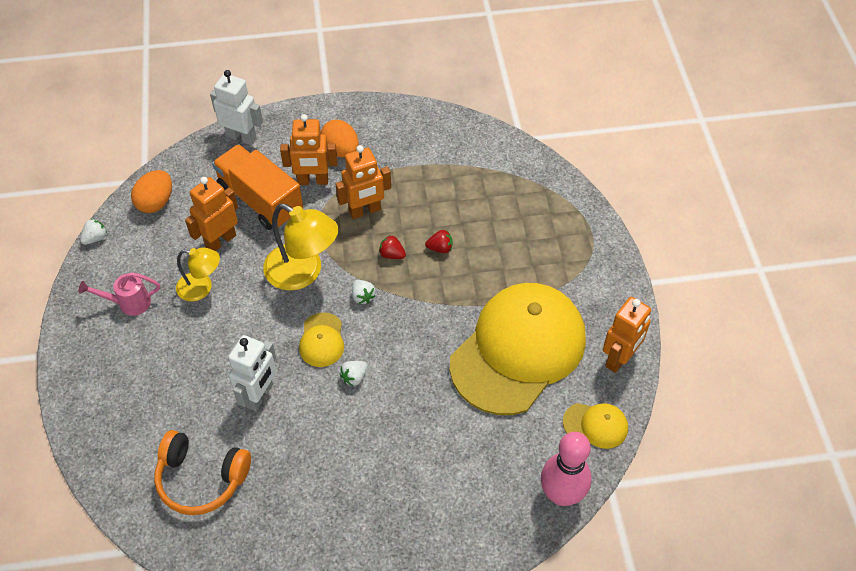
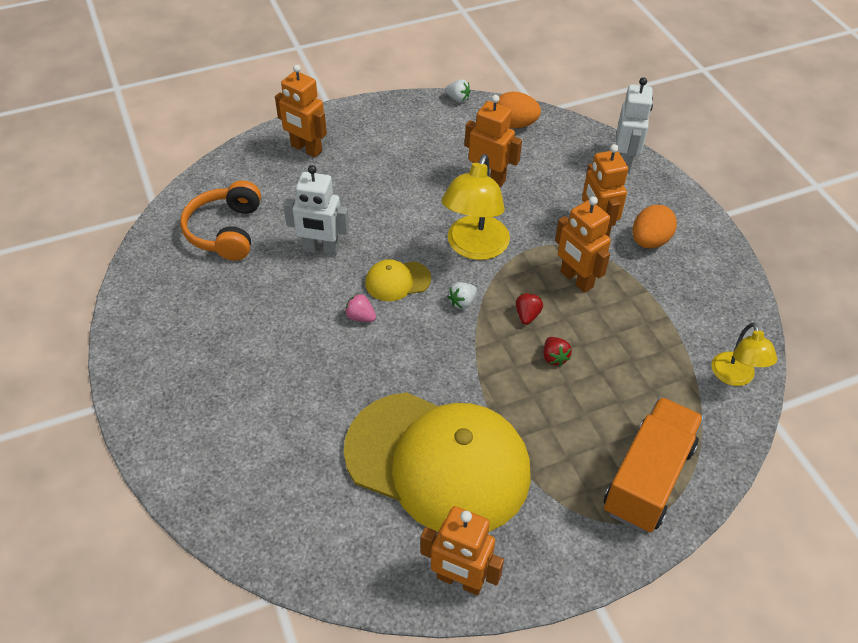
camera: 75 degrees right, 5 degrees down
(109, 386) = (306, 149): none -> orange robot
(129, 303) = (395, 138): pink watering can -> none
(201, 288) = (429, 179): yellow lamp -> yellow lamp (735, 377)
(260, 200) = (551, 194): orange truck -> orange truck (648, 478)
(354, 377) = (360, 317): white strawberry -> pink strawberry
(561, 494) = (253, 540): pink bowling pin -> none
(595, 425) = (354, 565): yellow cap -> none

